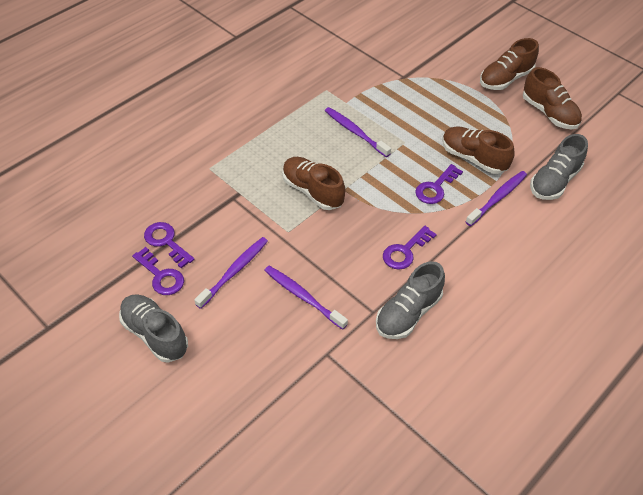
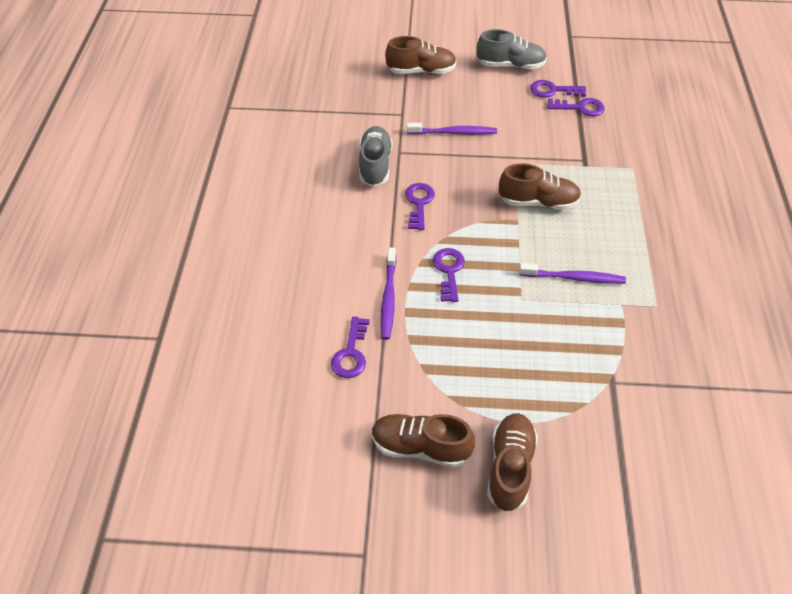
camera: 140 degrees right, 0 degrees up
(234, 271) = (514, 119): purple toothbrush -> none
(473, 158) = (445, 326): brown shoe -> brown shoe (421, 71)
(554, 181) = (351, 353): grey shoe -> purple key

